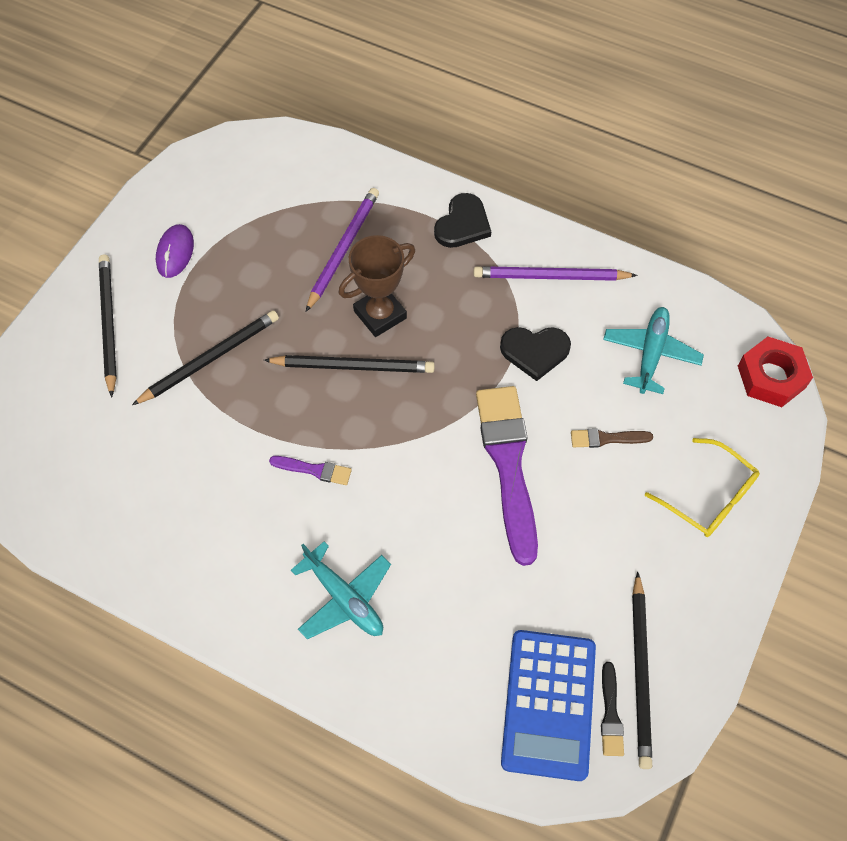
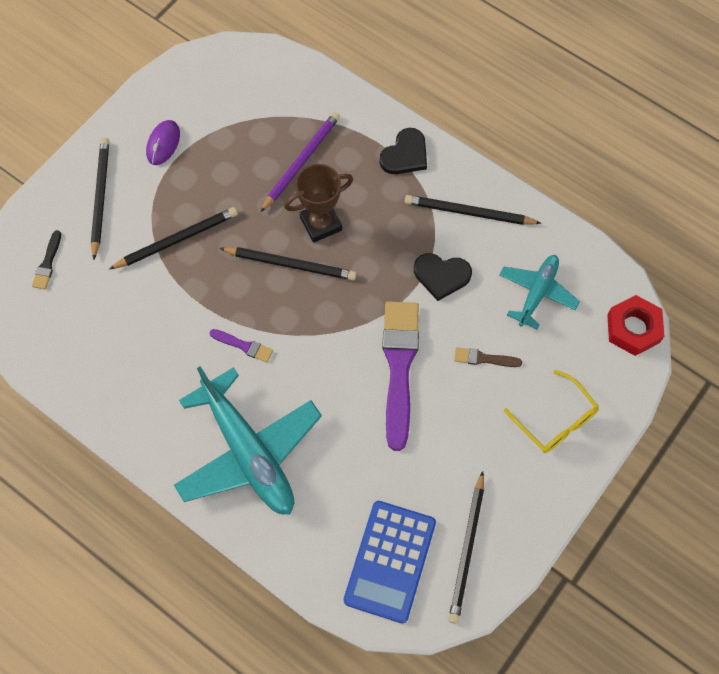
camera: 10 degrees right, 5 degrees up
(344, 598) = (248, 452): turquoise plane -> turquoise plane, size x1.81
(550, 277) = (469, 213): purple pencil -> black pencil
(610, 714) = (436, 577): black brush -> black brush (47, 263)

